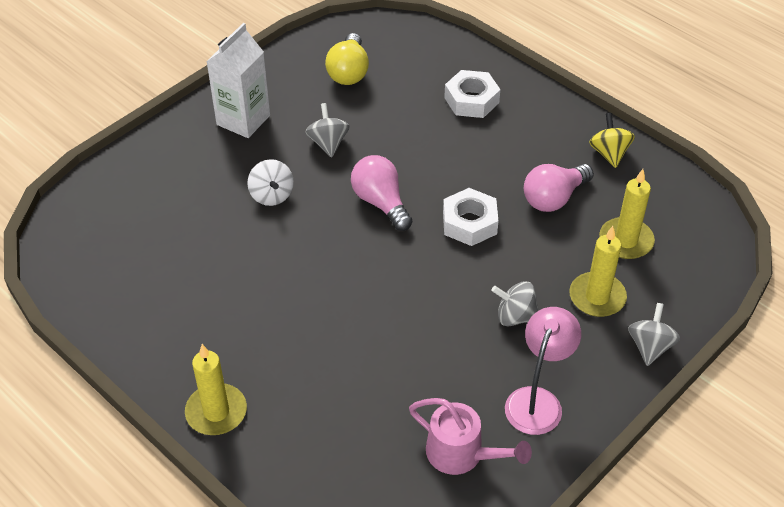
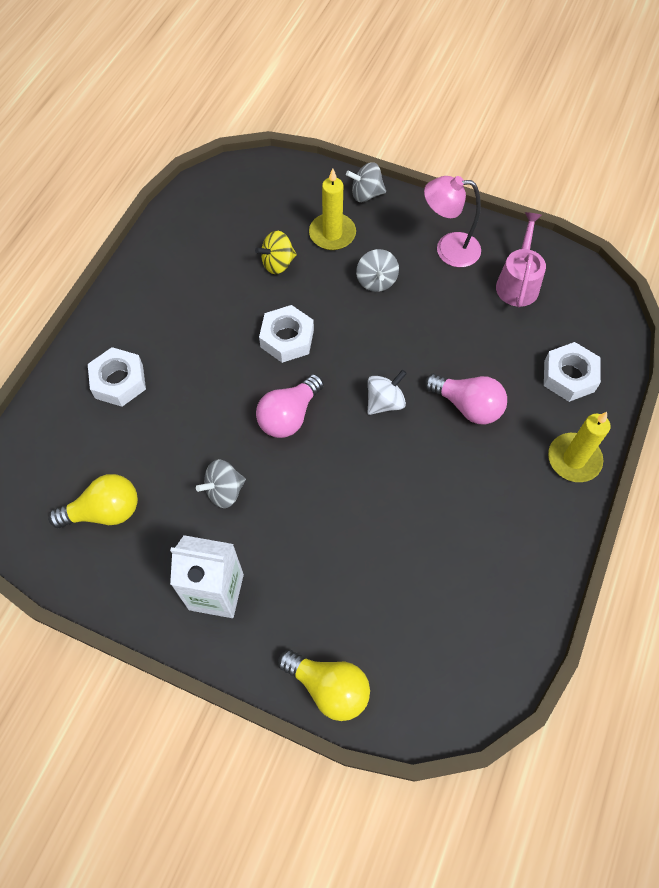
camera: 110 degrees left, 15 degrees up
(128, 165) = (328, 687): none -> yellow light bulb
(271, 195) = (316, 516): white spinning top -> white spinning top (385, 402)
(313, 451) = (569, 376): none -> white nut
(554, 198) = (233, 284): pink light bulb -> pink light bulb (467, 406)
(609, 153) = (161, 257): yellow spinning top -> yellow spinning top (277, 263)
(626, 241) = (264, 227): yellow candle -> none

